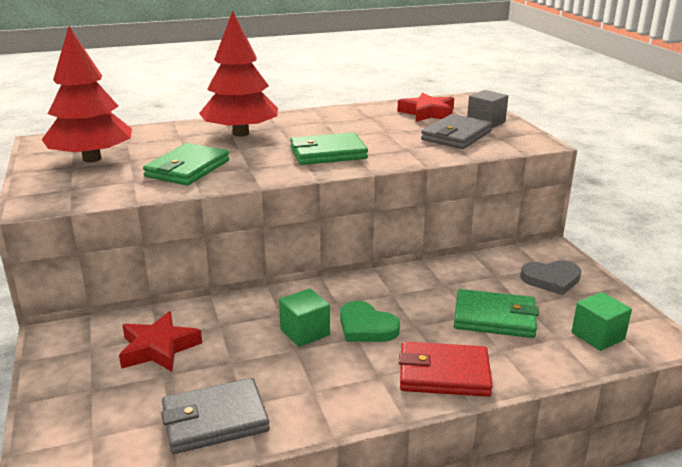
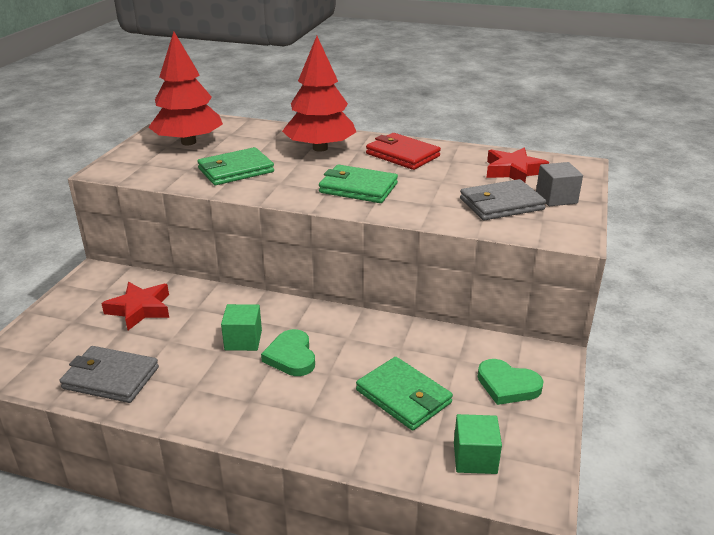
camera: 35 degrees right, 5 degrees up
(443, 373) = (297, 423): red wallet -> red wallet (402, 155)
(551, 279) = (507, 385): grey heart -> green heart

